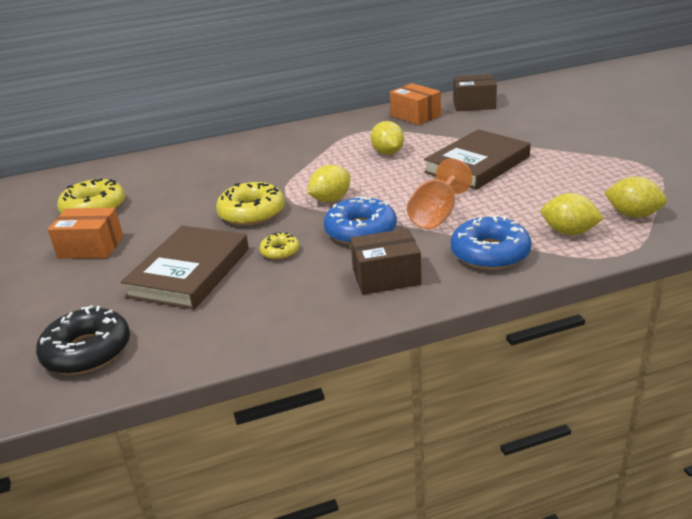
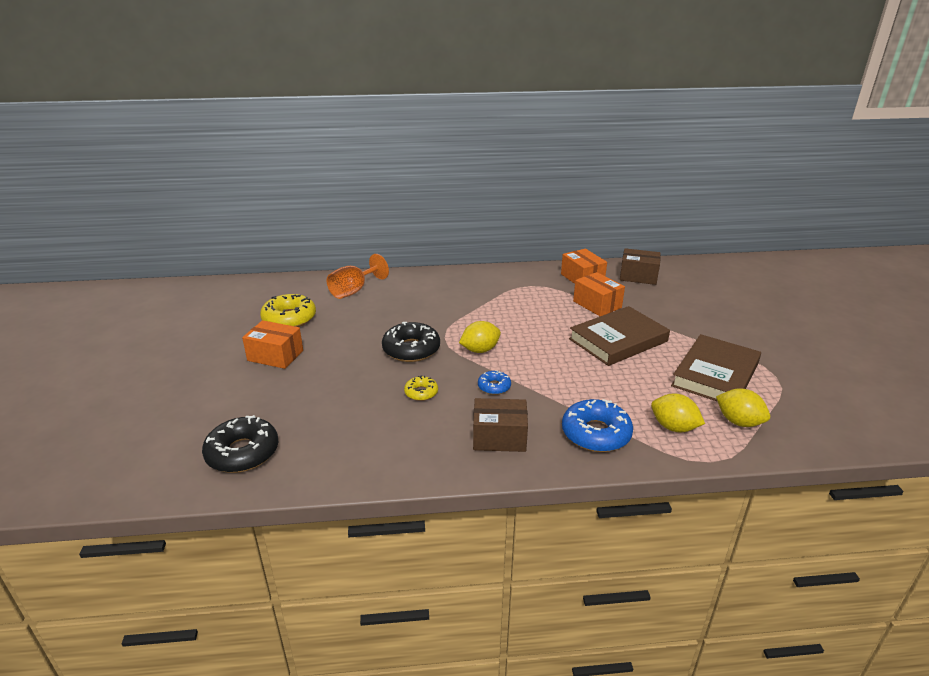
camera: 10 degrees right, 0 degrees up
(189, 272) = (343, 396): brown book -> brown book (715, 374)
(252, 213) = (411, 349): yellow donut -> black donut
(360, 231) = (494, 387): blue donut -> blue donut, size x0.53
(388, 153) = (544, 312): yellow lemon -> none
(436, 215) = (563, 385): orange goblet -> orange goblet (353, 291)
(441, 136) = (597, 304): none -> orange box

